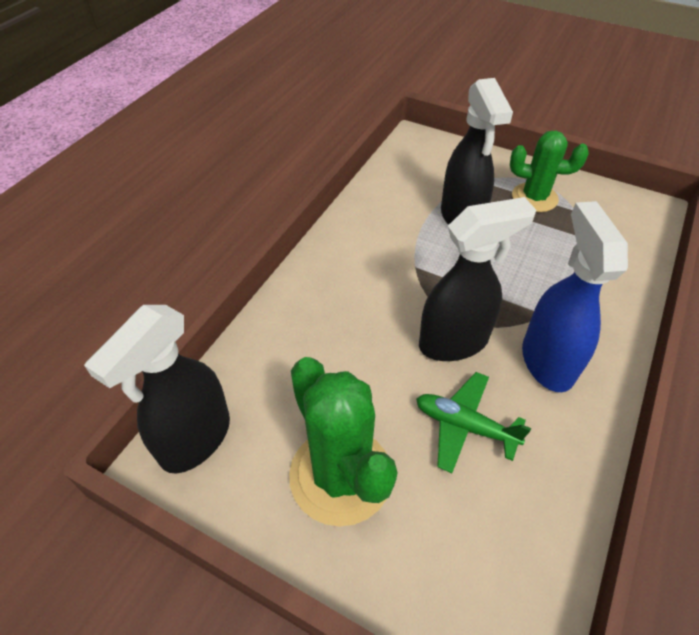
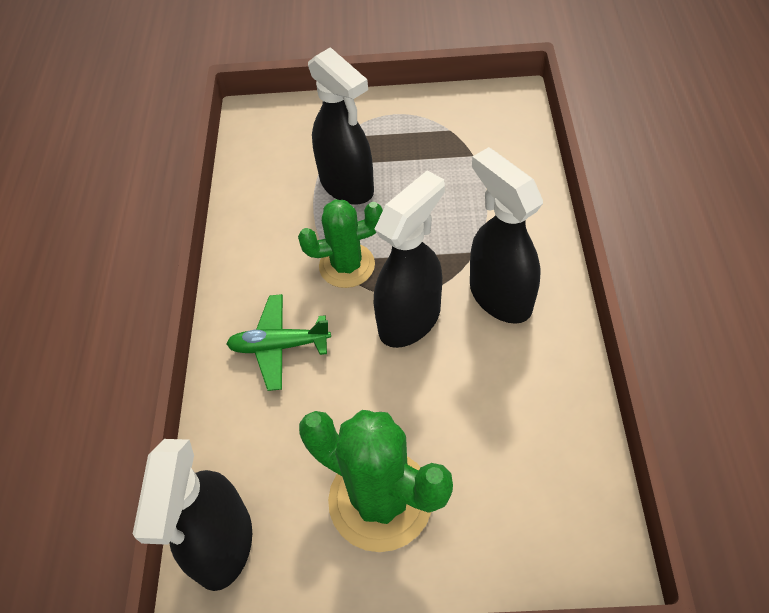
camera: 25 degrees left, 5 degrees up
(464, 426) = (462, 395): green plane -> green plane (279, 346)
(534, 198) = (405, 132): green cactus -> green cactus (347, 265)
(547, 361) = (499, 296): blue spray bottle -> black spray bottle

